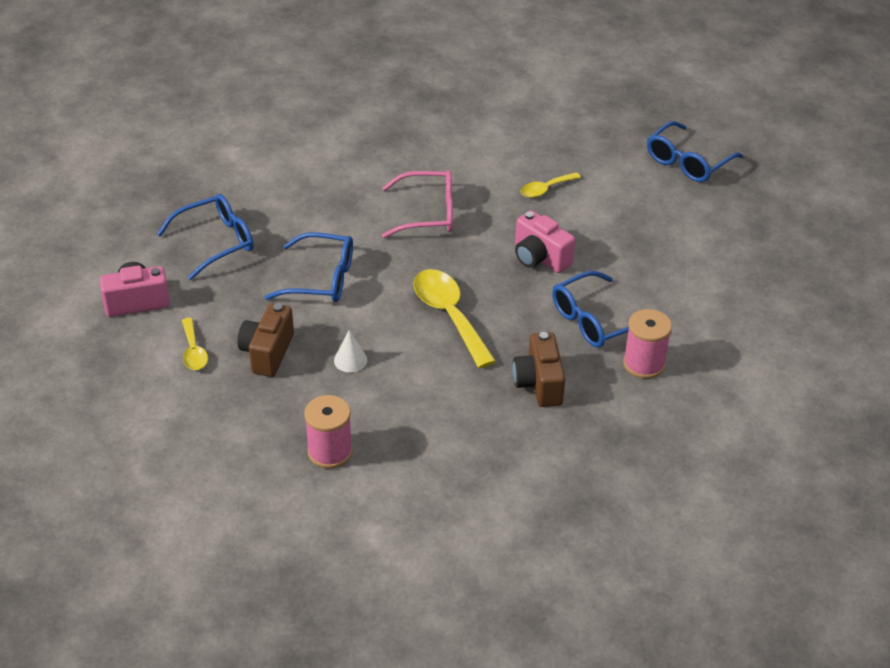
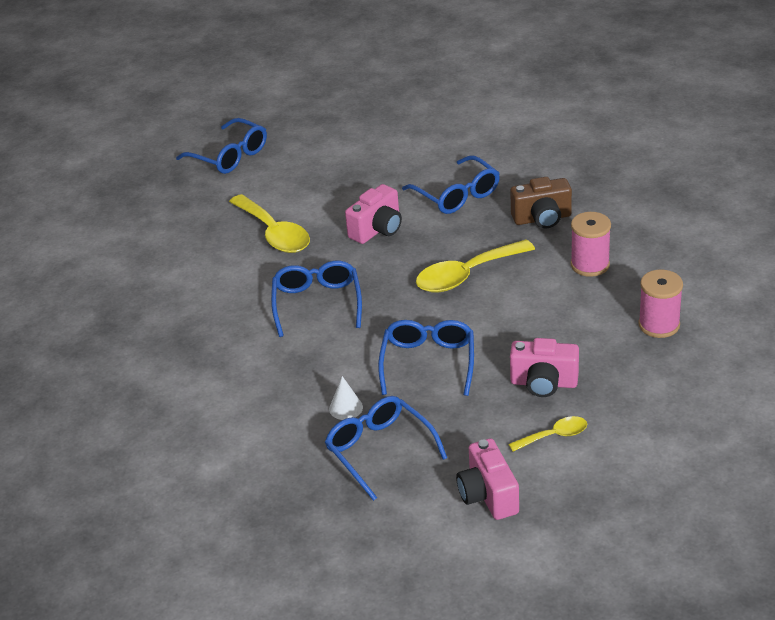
camera: 90 degrees left, 5 degrees down
(267, 353) = (544, 383): brown camera -> pink camera
(350, 360) = (540, 328): white cone -> white cone (346, 408)
(427, 213) = (317, 304): pink glasses -> blue glasses
(545, 189) = (274, 233): yellow spoon -> yellow spoon, size x1.84
(644, 364) = (505, 168): pink spool -> pink spool (590, 265)

